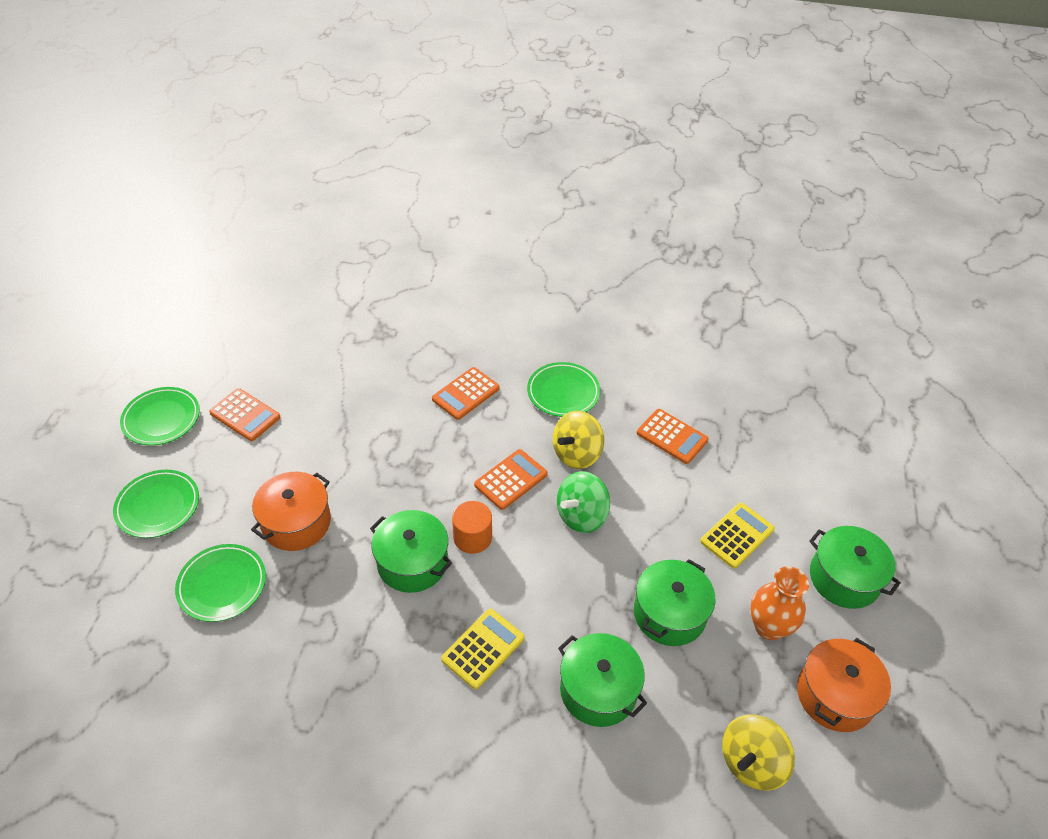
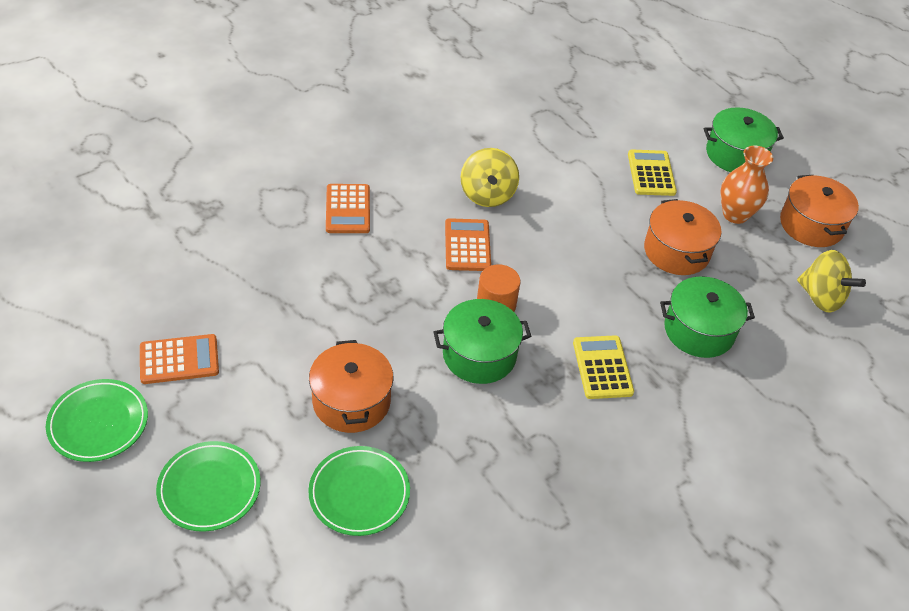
camera: 50 degrees left, 0 degrees up
(563, 392) = (419, 158): green plate -> none
(581, 516) = (546, 233): green spinning top -> none
(669, 613) = (676, 251): green pot -> orange pot
(672, 437) = (532, 138): orange calculator -> none
(751, 762) = (821, 297): yellow spinning top -> yellow spinning top turned 45 degrees counterclockwise

